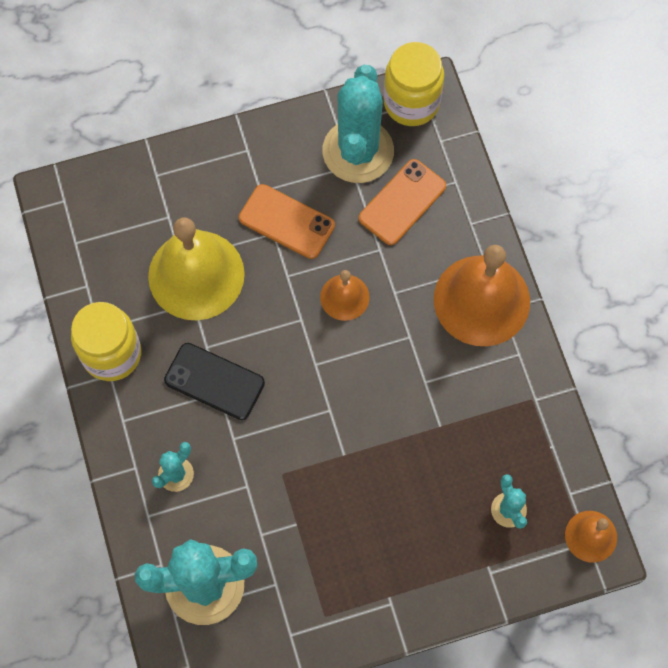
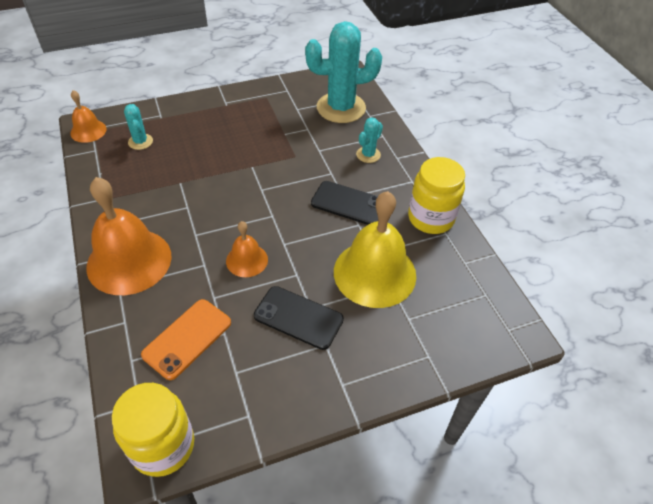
camera: 175 degrees right, 20 degrees down
(286, 222) = (298, 318): orange phone -> black phone
(358, 151) = (227, 387): turquoise cactus -> none

